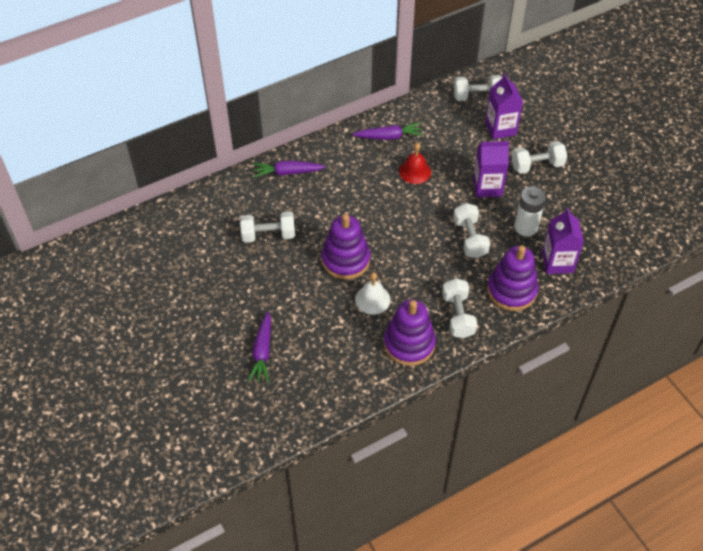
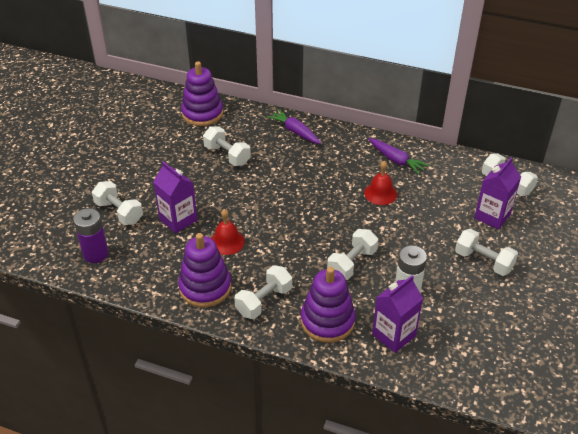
camera: 50 degrees right, 10 degrees down
(262, 352) = (119, 212): purple carrot -> white dumbbell
(298, 397) = (96, 254): none -> purple battery
(345, 260) = (248, 206): purple stacking toy -> purple stacking toy (202, 113)
(372, 299) = (227, 242): white bell -> red bell
(487, 187) = (419, 243): purple carton -> purple carton (178, 220)

